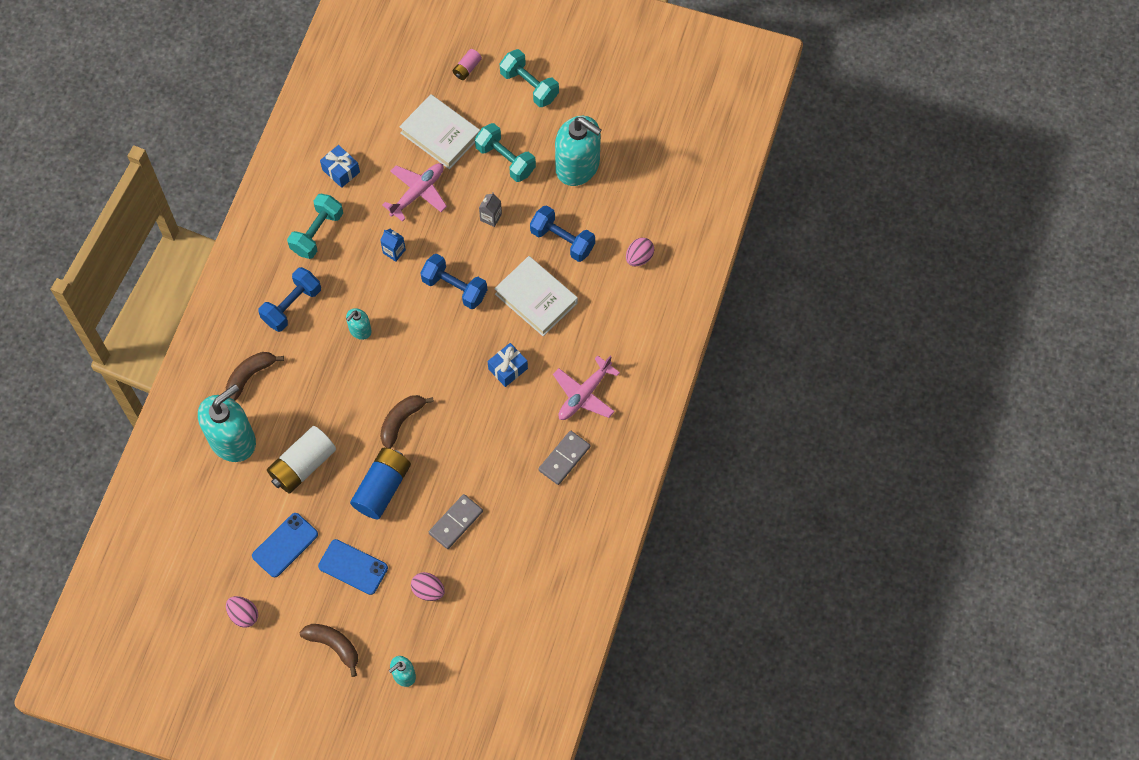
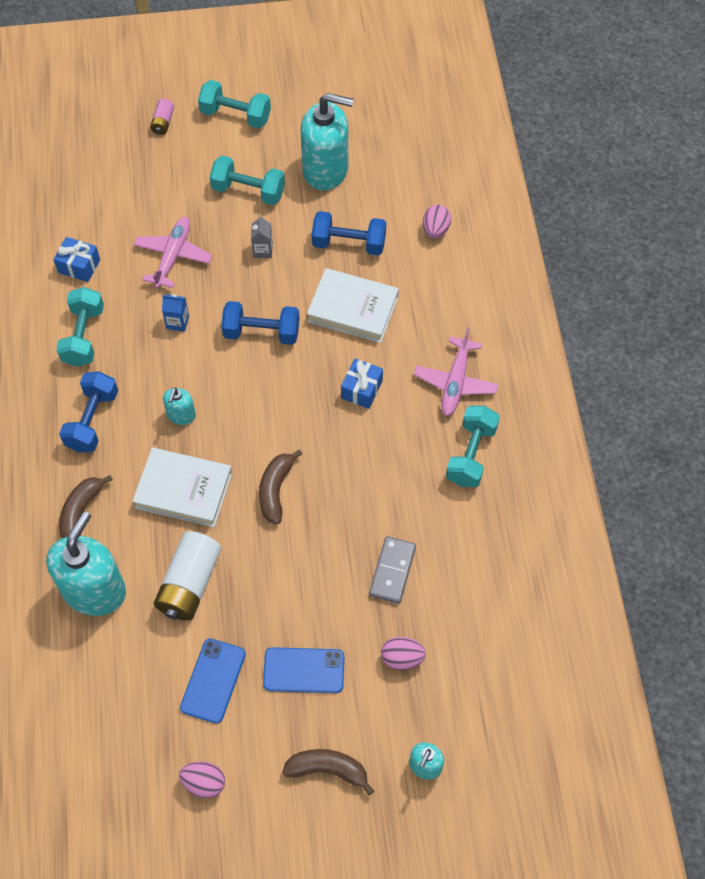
camera: 25 degrees left, 5 degrees down
(382, 488) = (292, 569): blue battery -> none
(440, 134) = (168, 192): white book -> white book (184, 490)
(564, 458) = (471, 454): grey domino -> turquoise dumbbell

